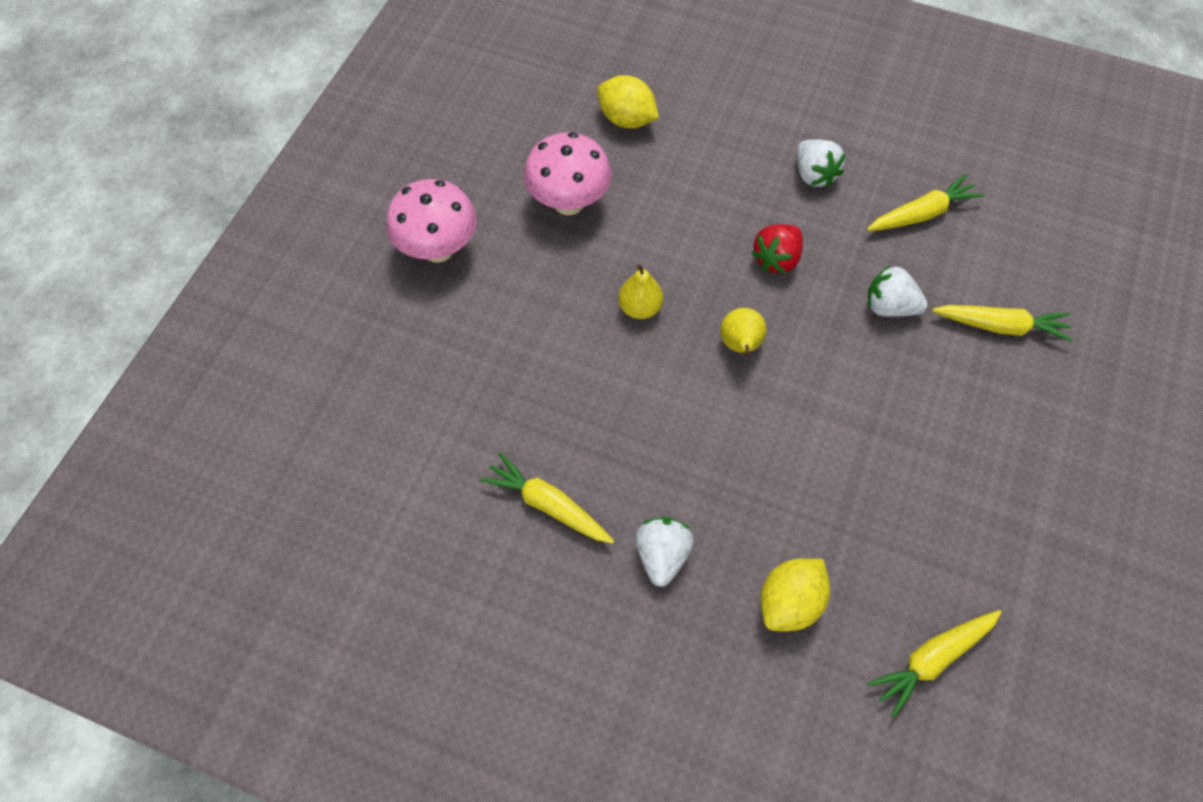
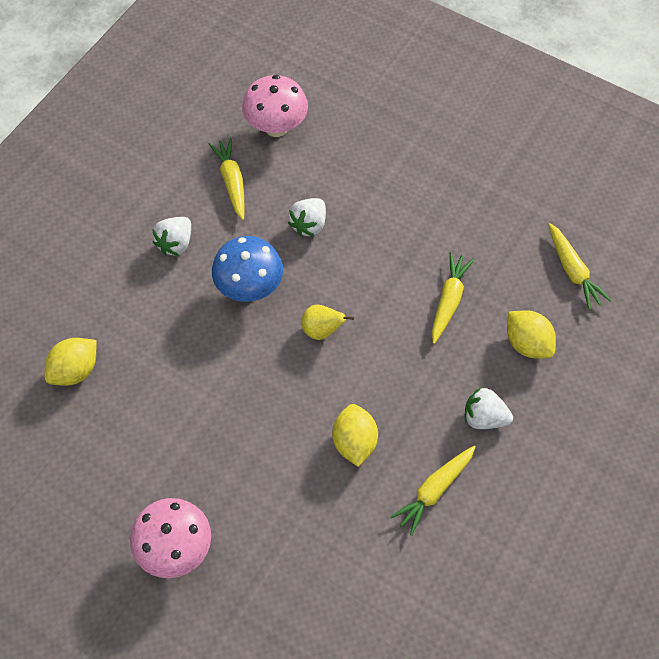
camera: 80 degrees left, 0 degrees up
(568, 203) = (154, 432): pink mushroom -> pink mushroom (276, 127)
(596, 404) = (354, 442): none -> yellow lemon
(640, 308) = (273, 395): yellow pear -> none
(777, 259) = (249, 288): red strawberry -> blue mushroom
(814, 175) = (175, 243): white strawberry -> white strawberry turned 135 degrees clockwise
(1001, 326) = (339, 162): yellow carrot -> yellow carrot (449, 300)

